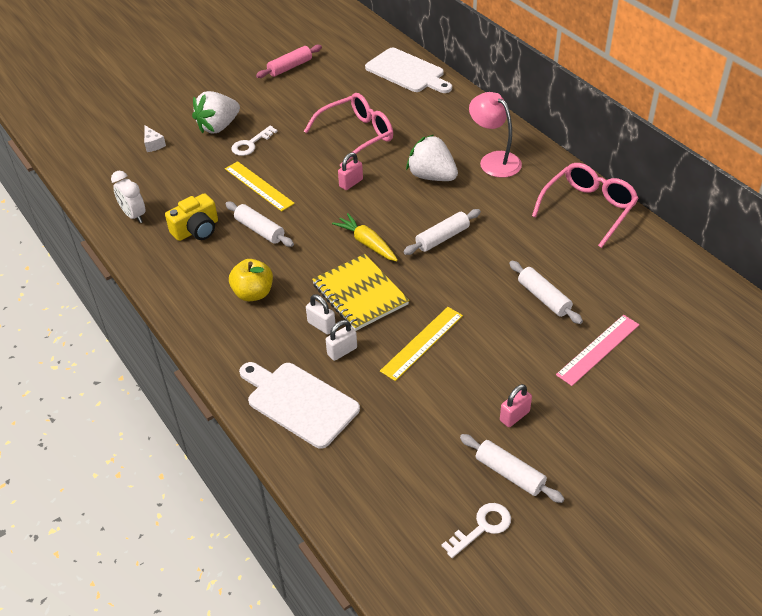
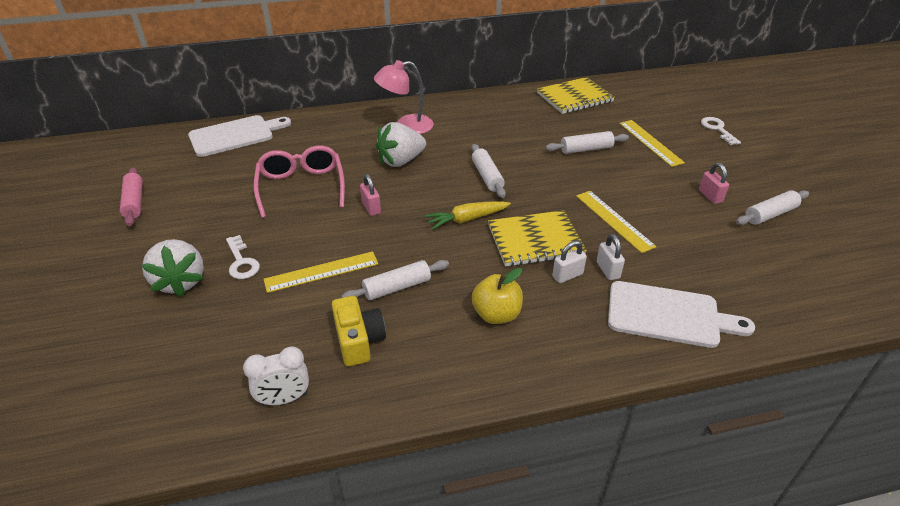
camera: 70 degrees left, 5 degrees down
(153, 144) = (152, 350): white cheese -> none
(299, 402) = (668, 315): white cutting board -> white cutting board turned 135 degrees counterclockwise
(482, 527) = (825, 242): white key -> white key (717, 129)
(588, 208) = (497, 104): pink glasses -> none
(598, 349) = (650, 142): pink ruler -> yellow ruler
(656, 266) = (574, 97): none -> yellow notebook

